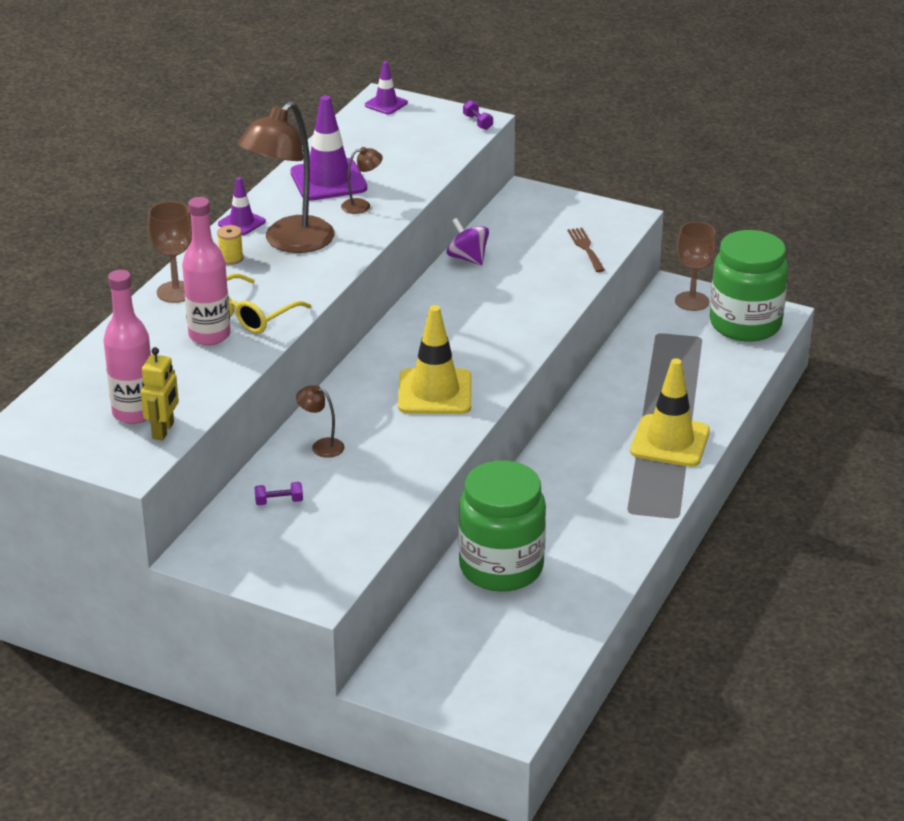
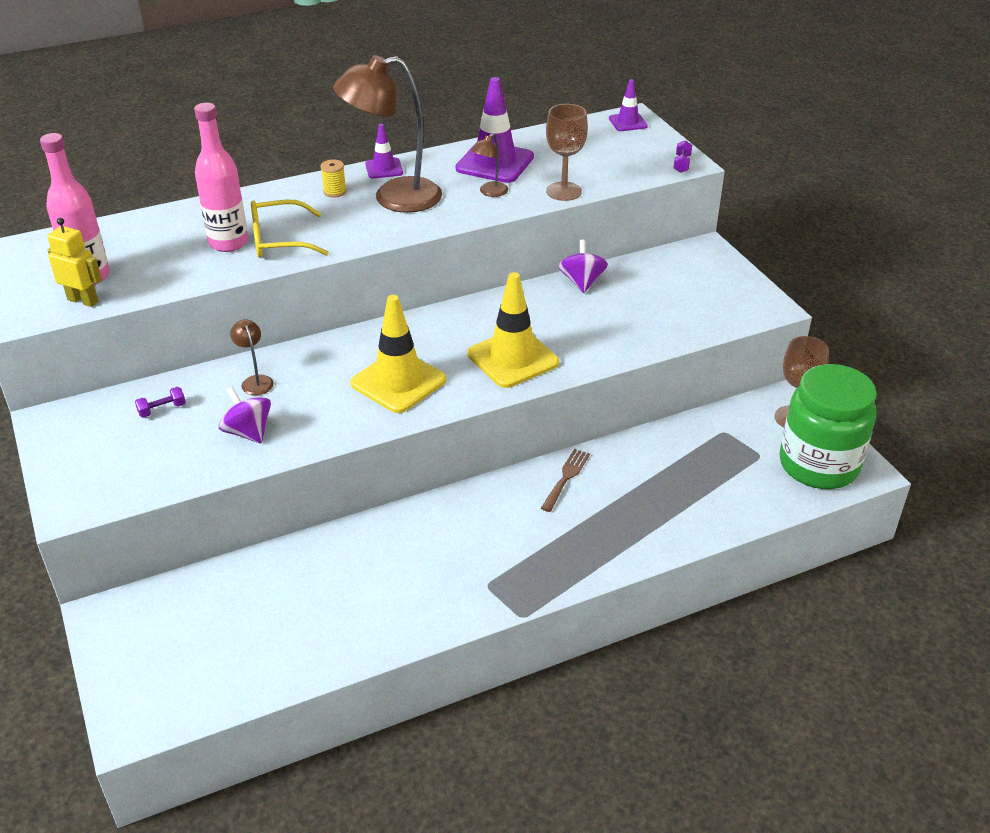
camera: 40 degrees right, 5 degrees up
(163, 430) = (83, 300): yellow robot -> yellow robot turned 120 degrees counterclockwise
(176, 292) = (260, 200): brown goblet -> brown goblet (564, 191)
(279, 501) = (162, 410): purple dumbbell -> purple dumbbell turned 60 degrees counterclockwise
(362, 205) = (490, 192): brown lamp -> brown lamp turned 105 degrees clockwise
(374, 481) = (248, 432): none -> purple spinning top
(501, 567) = (320, 571): green jar -> none
(585, 248) = (693, 318): brown fork -> brown fork (566, 477)
(670, 441) = (608, 539): yellow traffic cone -> yellow traffic cone (512, 358)

